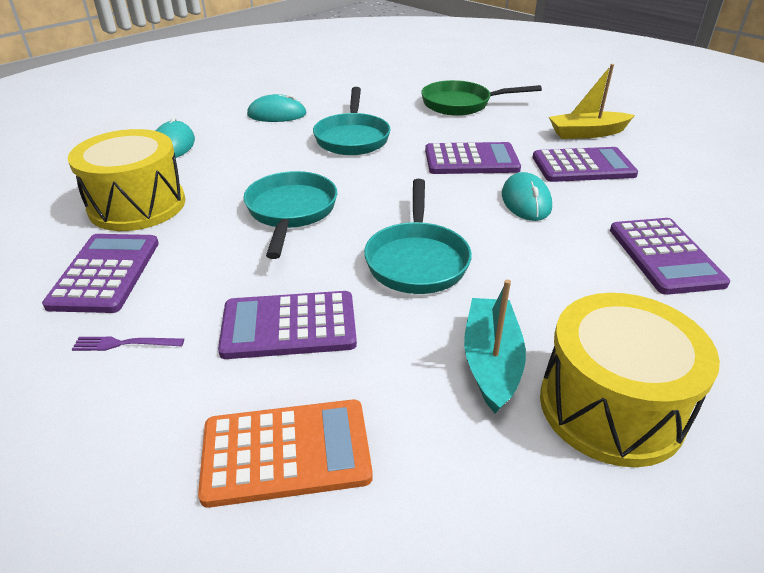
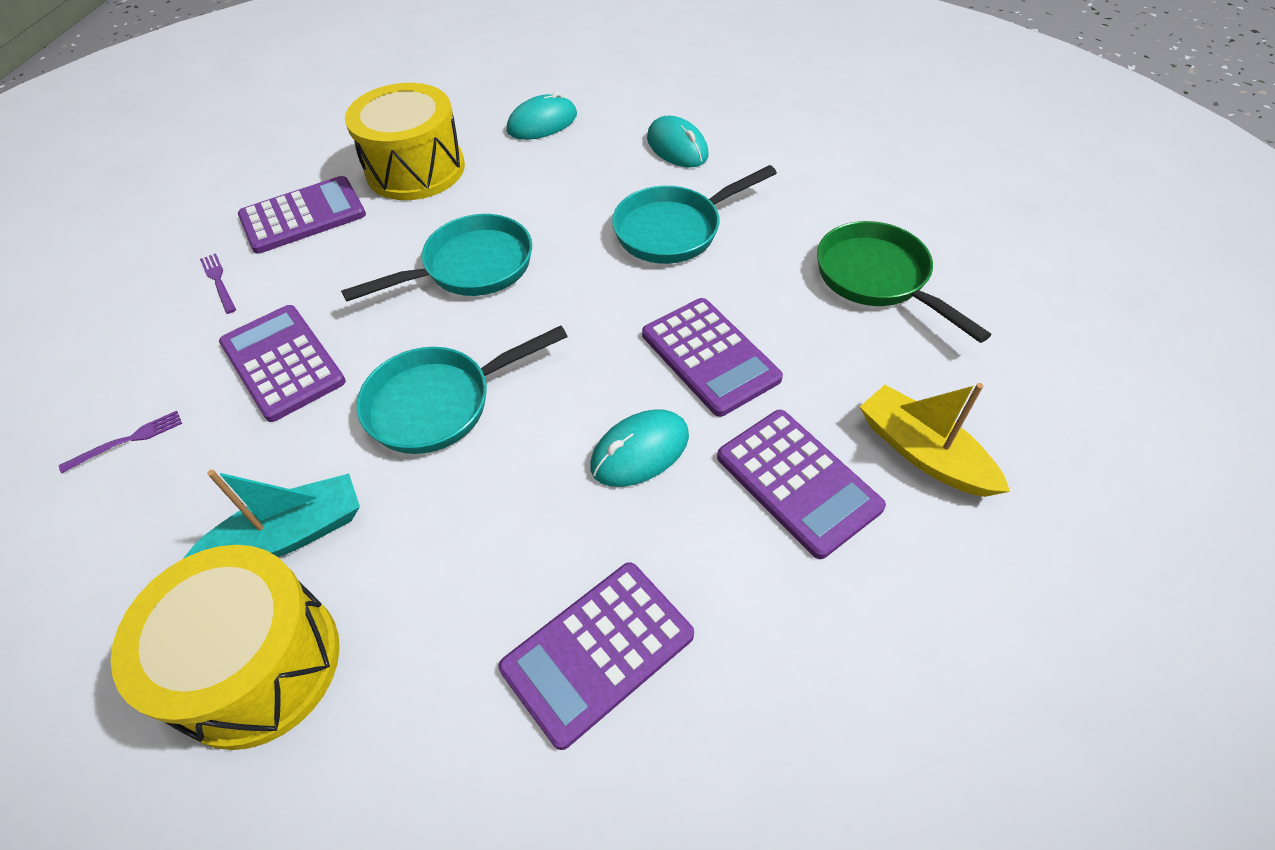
camera: 60 degrees right, 15 degrees up
(286, 452) = (127, 441): orange calculator -> purple fork

